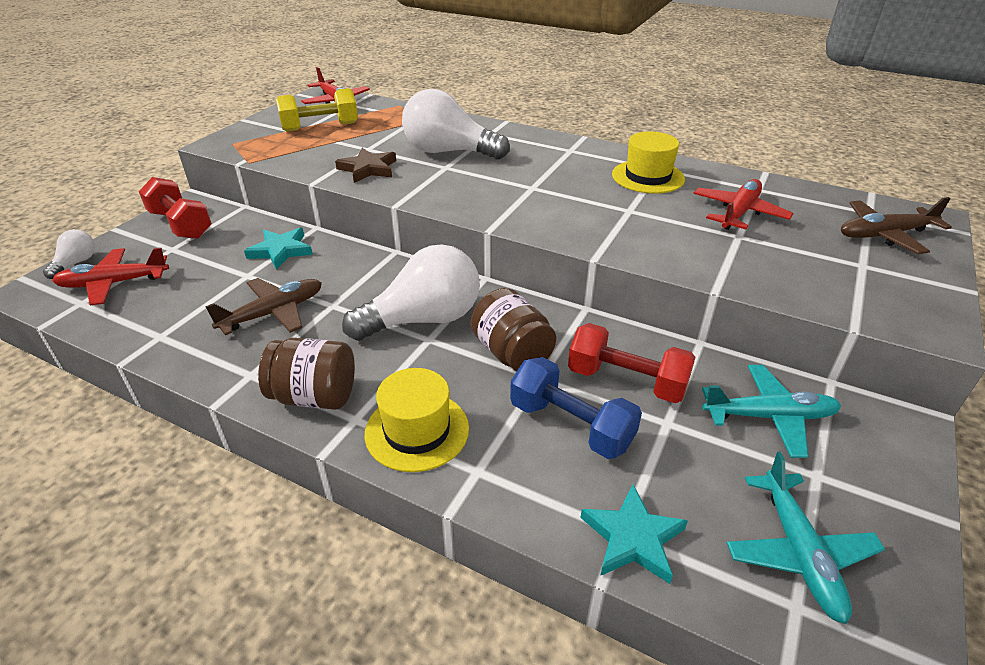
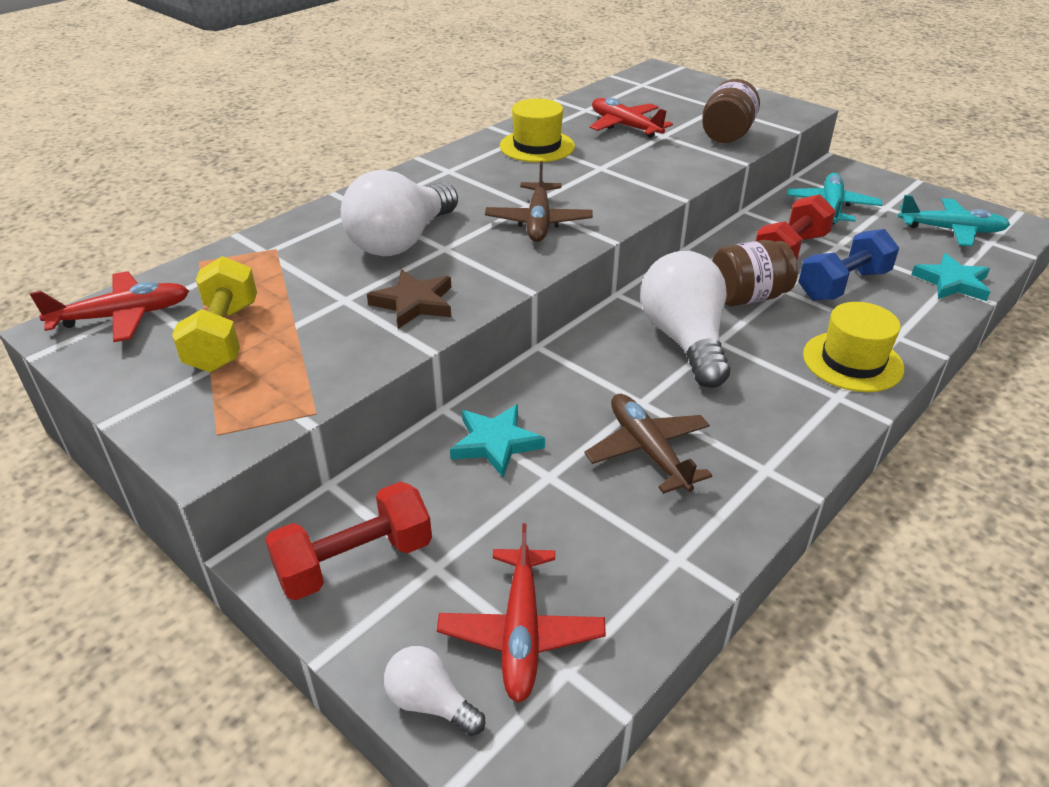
camera: 75 degrees left, 0 degrees up
(314, 396) = (805, 421): brown jar -> brown jar (726, 135)
(884, 235) = (678, 89): brown plane -> brown plane (538, 222)

